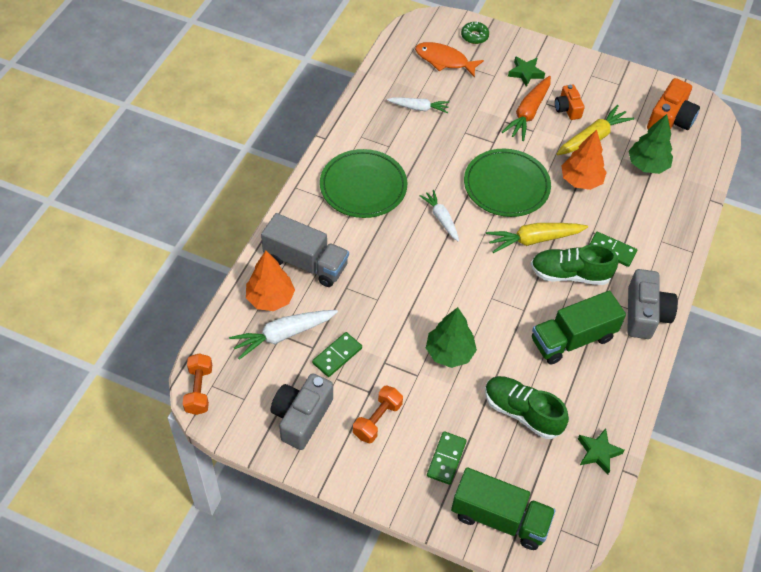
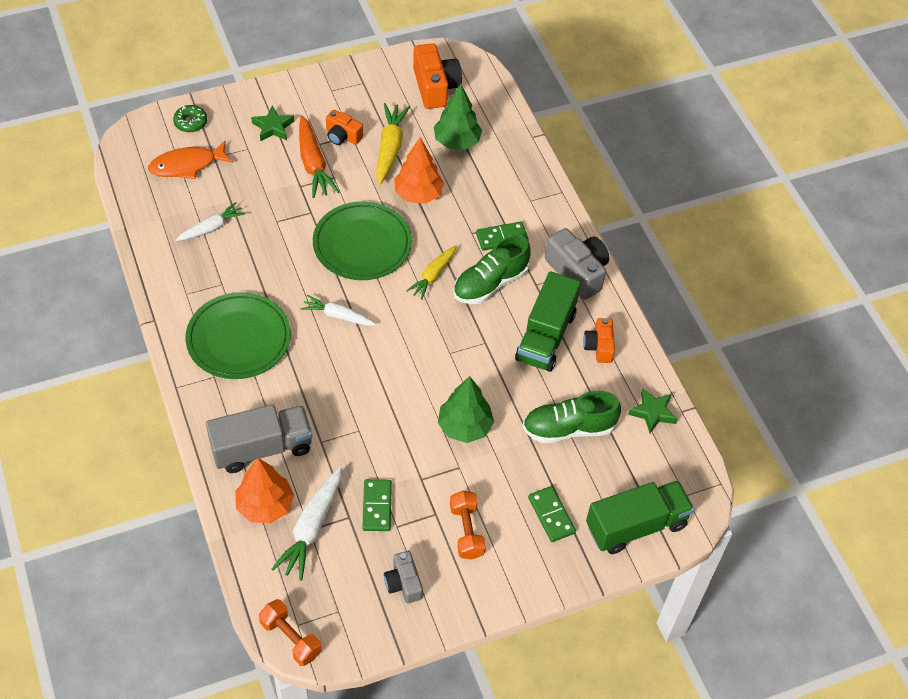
camera: 45 degrees left, 0 degrees up
(301, 417) = (403, 583): grey camera -> grey camera, size x0.60
(534, 240) = (433, 275): yellow carrot -> yellow carrot, size x0.66
(606, 376) = (599, 346): none -> orange camera

